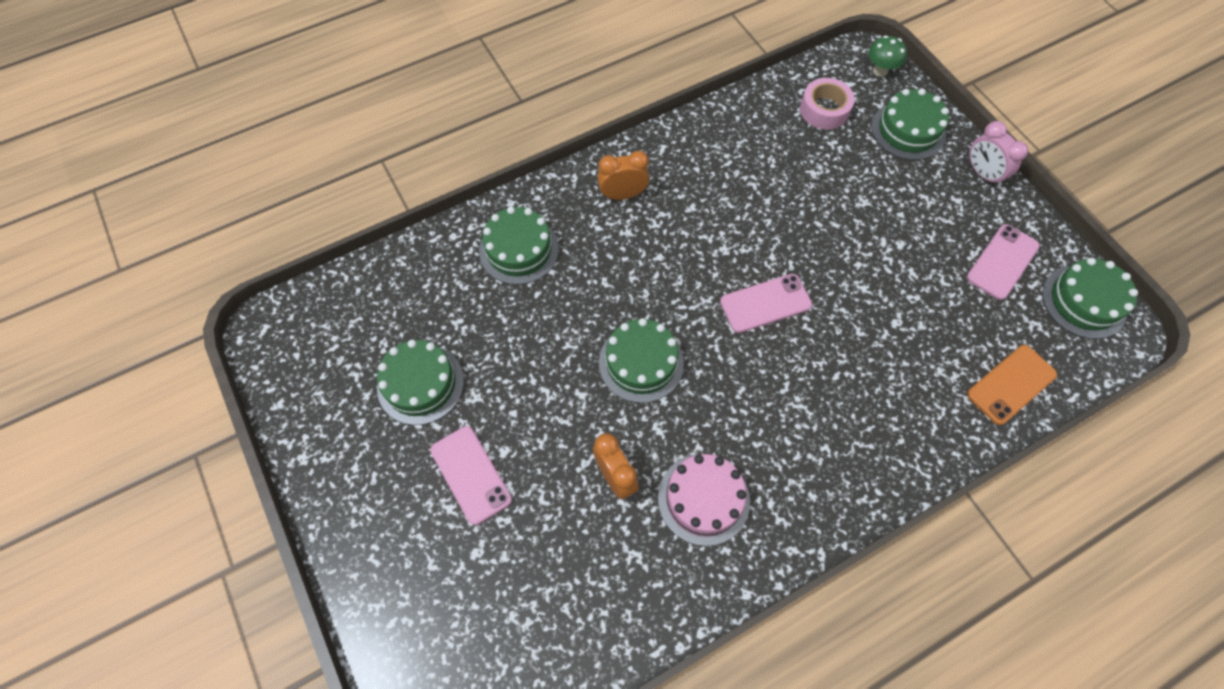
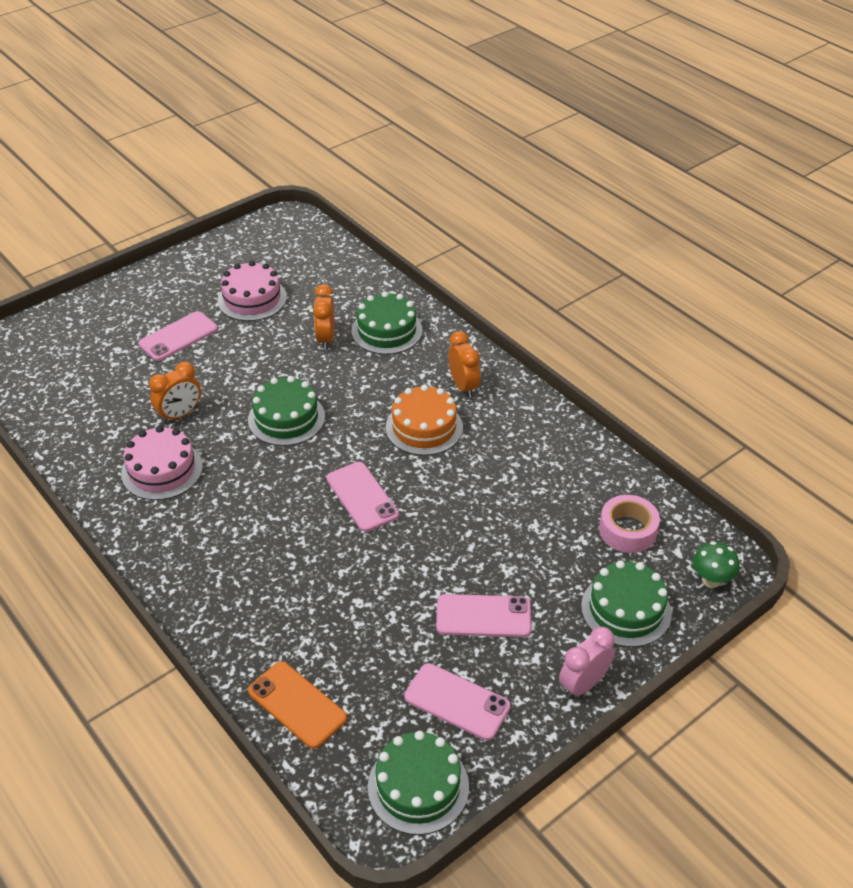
camera: 80 degrees right, 20 degrees down
(420, 384) = (252, 299): green cake -> pink cake
(517, 311) = (326, 338): none -> orange clock
(676, 237) = (424, 427): none -> orange cake
(914, 228) = (483, 616): none -> pink phone

